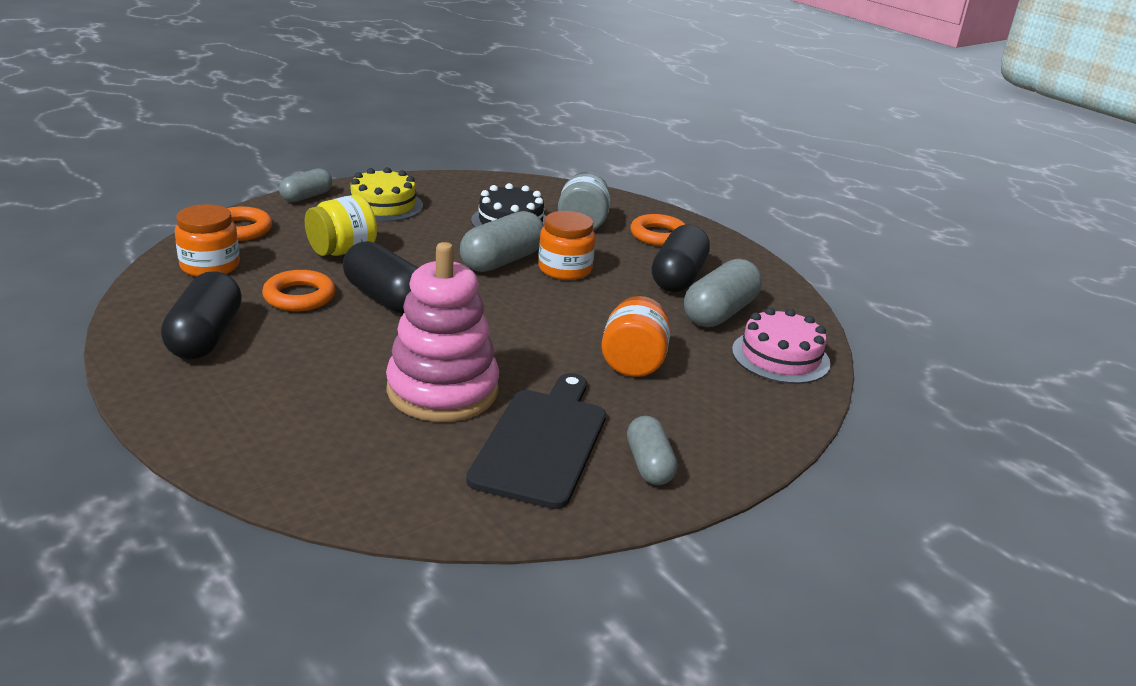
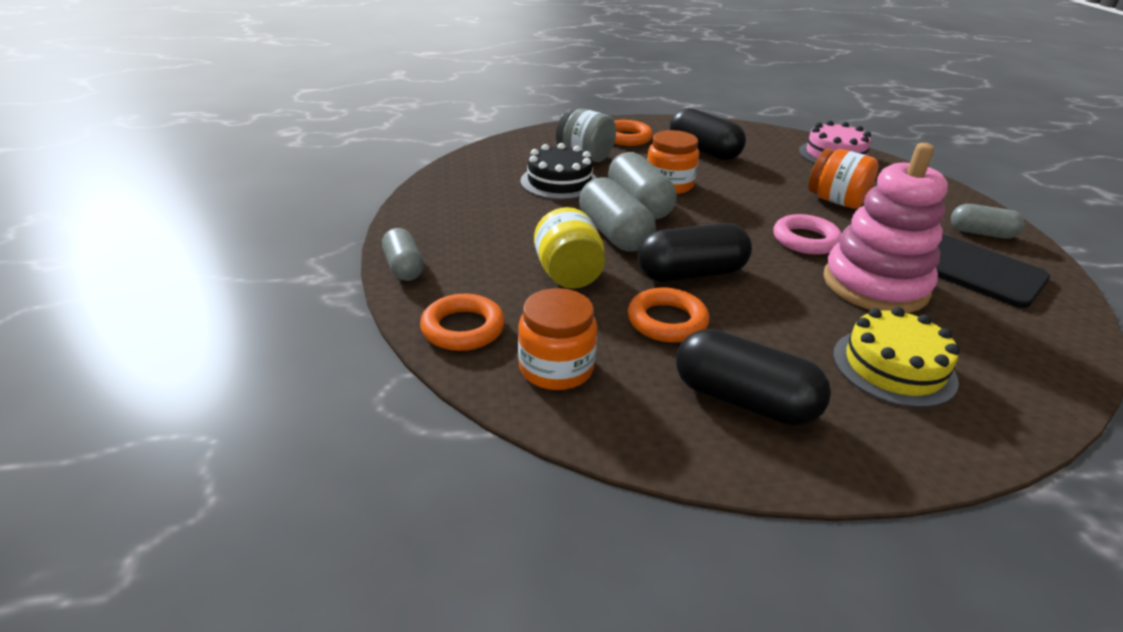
camera: 60 degrees left, 5 degrees up
(383, 205) = (469, 230): yellow cake -> yellow cake (893, 367)
(510, 349) = (805, 240): none -> pink ring
(720, 313) = (766, 154): grey capsule -> grey capsule (614, 234)

